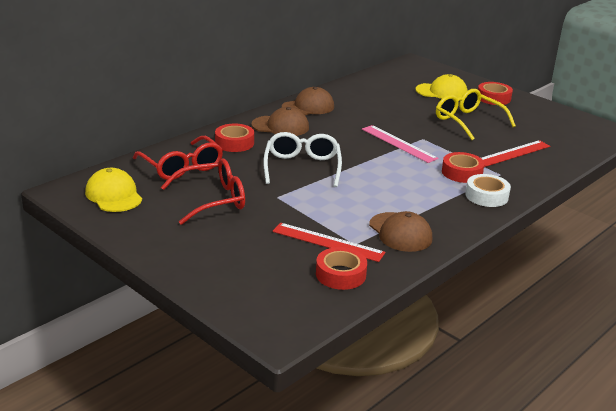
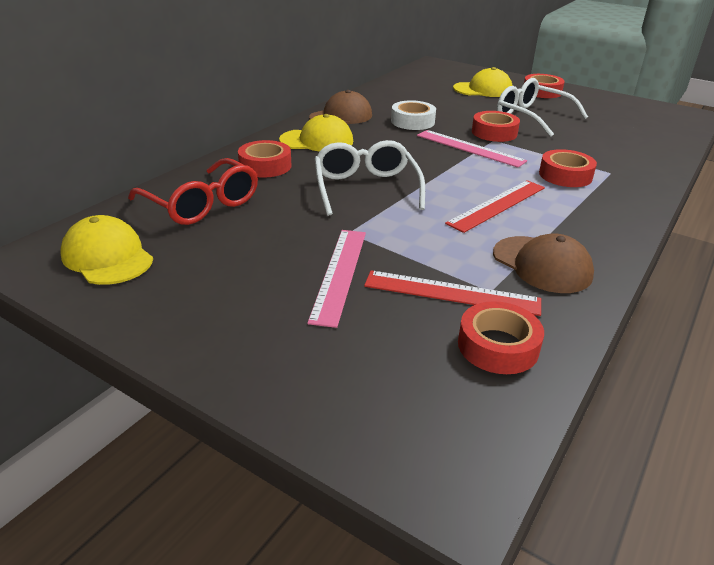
camera: 10 degrees left, 5 degrees up
(213, 200) = (260, 247): red glasses -> none
(259, 222) = (340, 274): none -> pink ruler
(280, 126) = (317, 141): brown cap -> yellow cap
(427, 132) = (494, 132): none -> red tape
(468, 121) = (531, 117): yellow glasses -> white glasses
(486, 196) = (615, 201): white tape -> white tape (412, 121)
(512, 154) = (605, 147): red ruler -> red ruler (497, 205)

